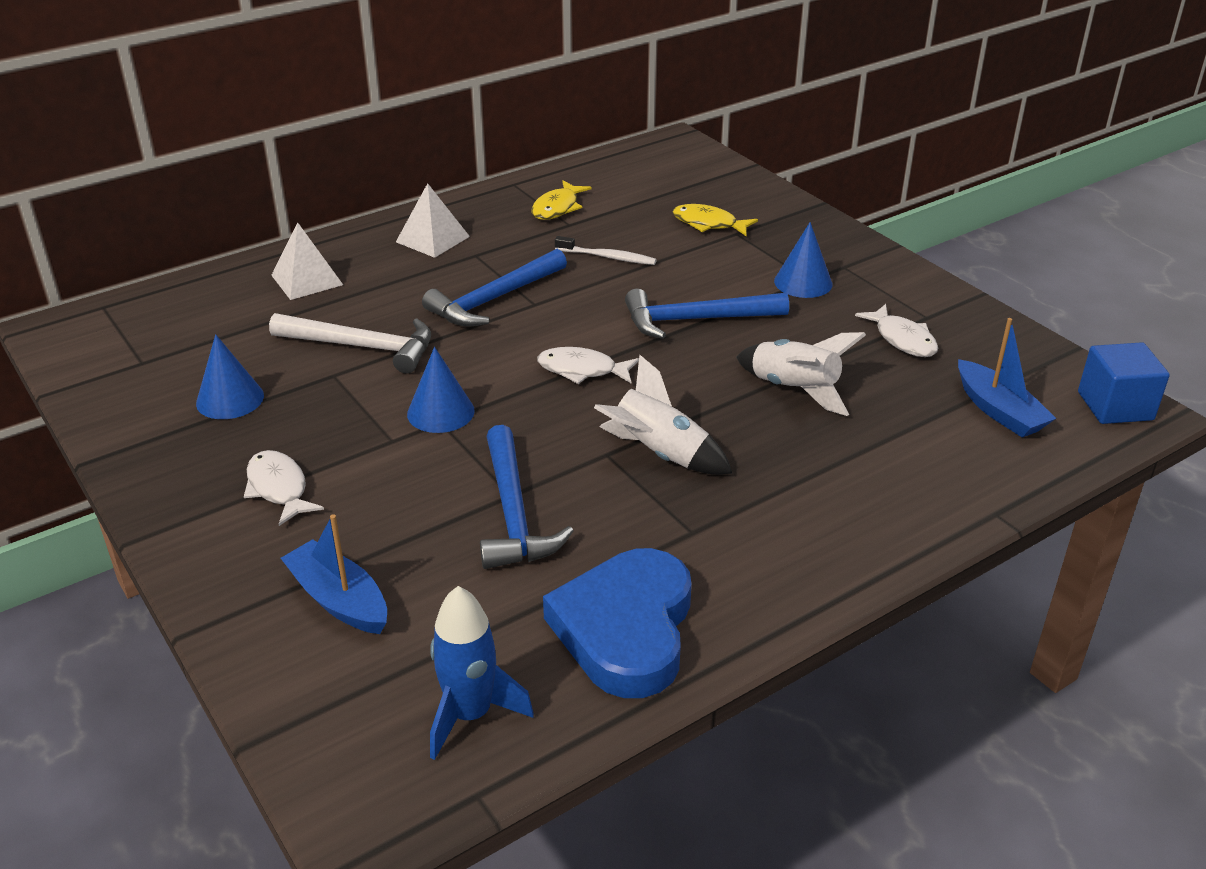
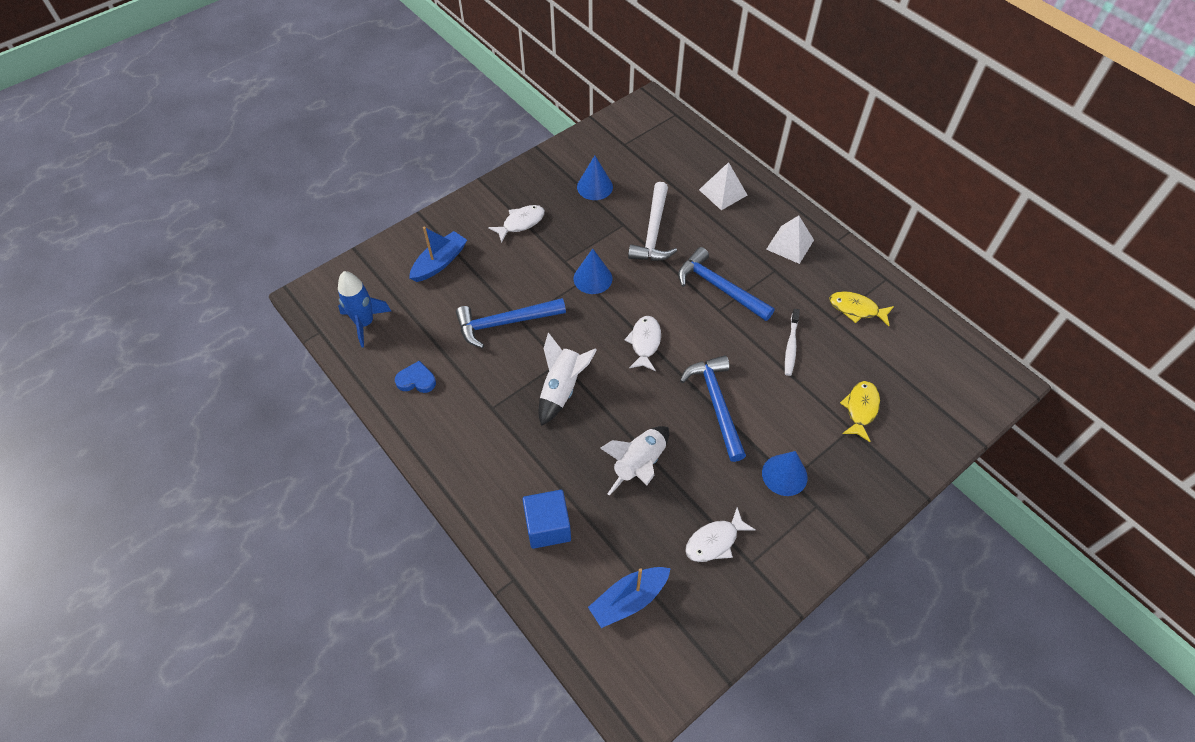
camera: 85 degrees right, 20 degrees up
(626, 629) = (416, 380): blue heart -> blue heart, size x0.45
(1115, 406) = (645, 690): blue cube -> blue cube (548, 527)

